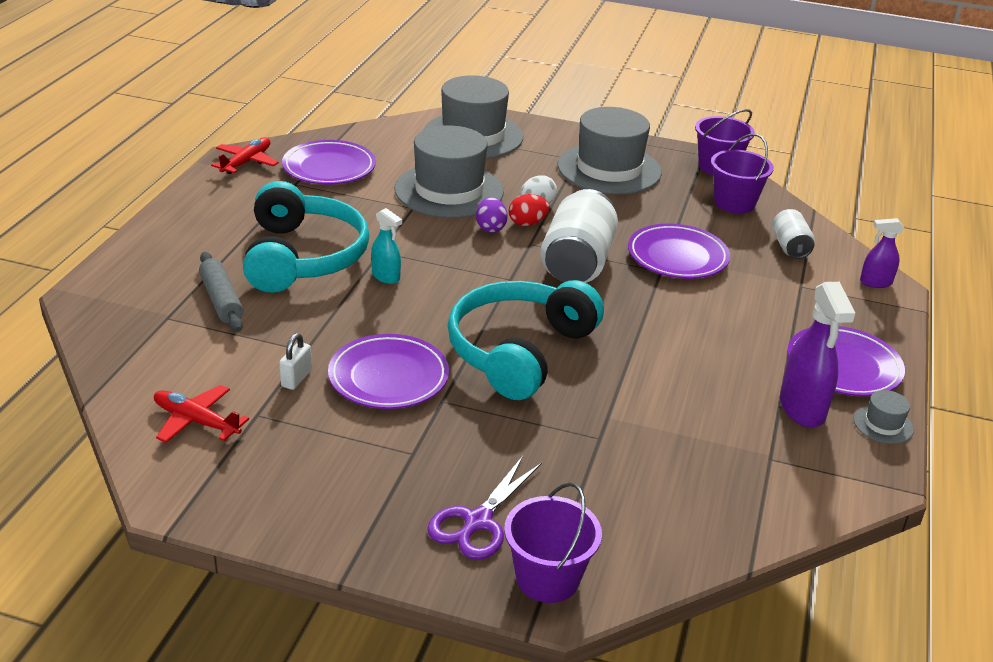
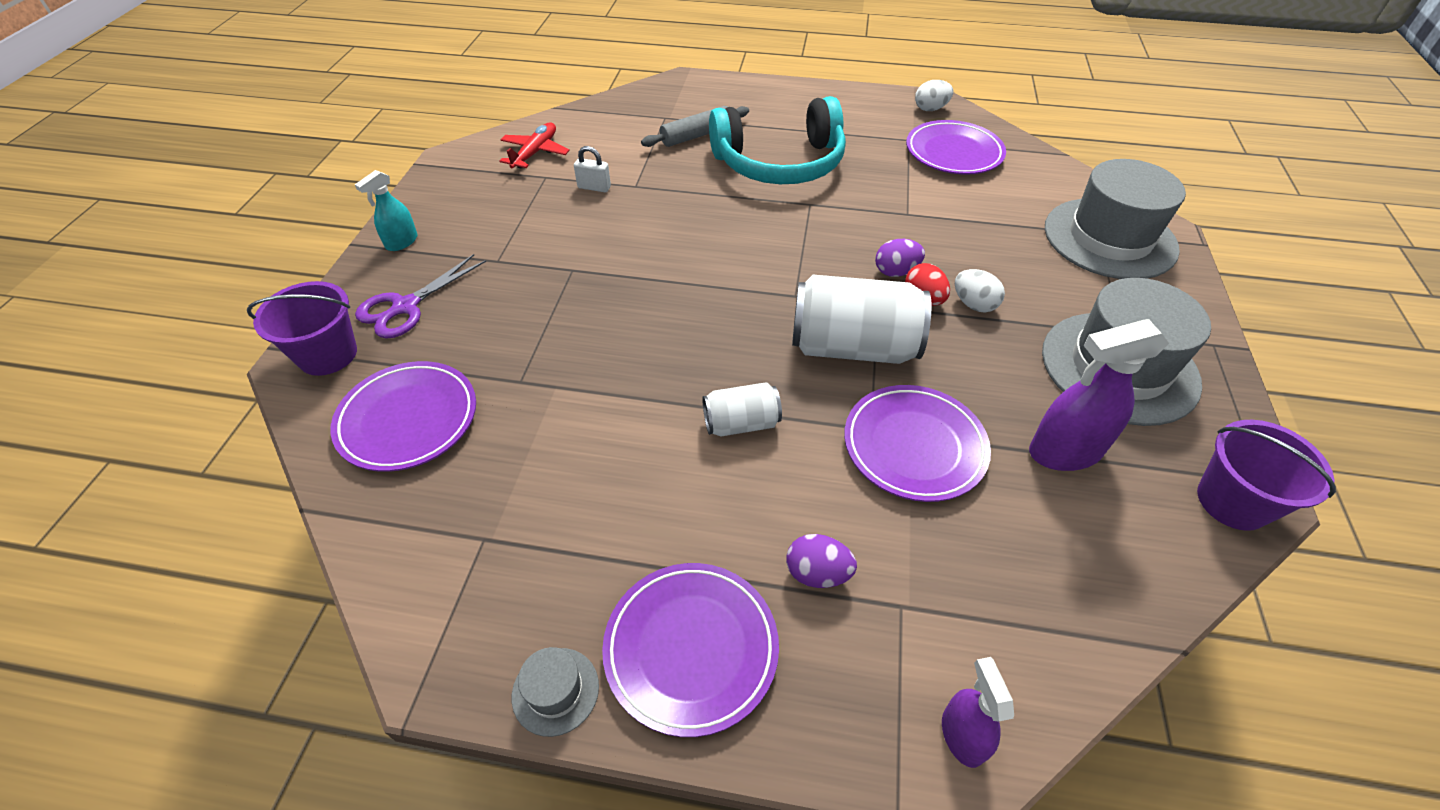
camera: 85 degrees right, 15 degrees up
(246, 162) = (930, 109): red plane -> white egg
(386, 277) = (765, 213): turquoise spray bottle -> turquoise spray bottle (401, 242)
(388, 377) = (603, 234): purple plate -> purple plate (408, 420)
(449, 191) = (960, 234): grey hat -> none
(478, 521) = (406, 306): purple scissors -> purple scissors turned 75 degrees counterclockwise
(519, 351) = (660, 312): turquoise headphones -> none
(734, 203) = (1120, 522): purple bucket -> none
(782, 311) = (817, 573): none -> purple egg
(790, 247) = (1017, 597): white can -> white can (741, 423)
(802, 409) = (584, 582): purple spray bottle -> purple spray bottle (1064, 451)

